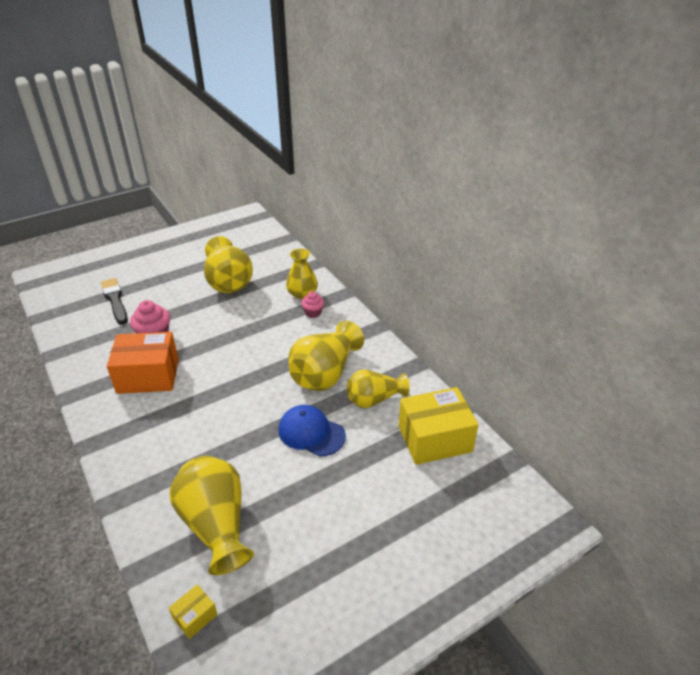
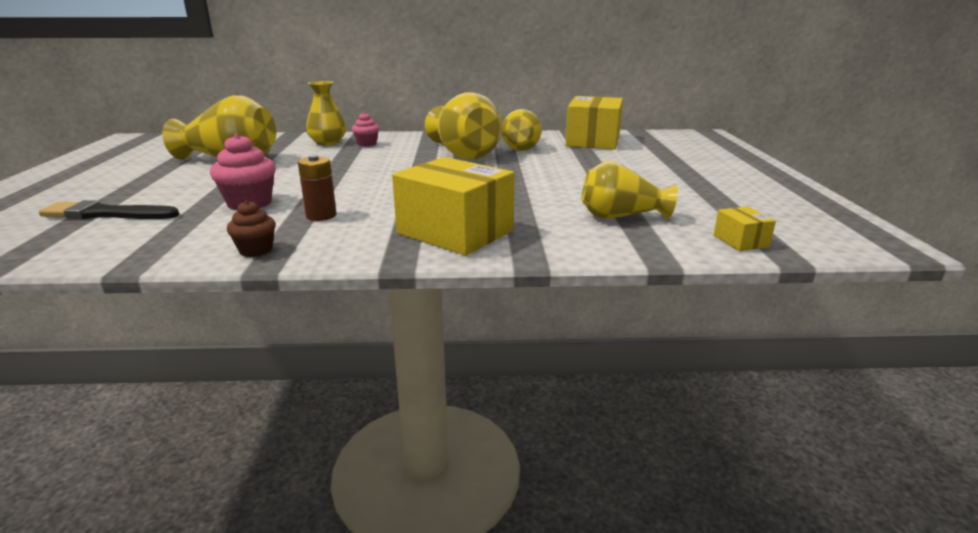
camera: 60 degrees left, 15 degrees down
(87, 381) = (256, 250): none -> brown cupcake
(146, 447) = (455, 232): none -> yellow box
(148, 376) = (321, 215): orange box -> brown battery
(216, 525) = (620, 217): yellow vase -> yellow vase, size x0.66
(311, 433) = (536, 168): blue cap -> none

